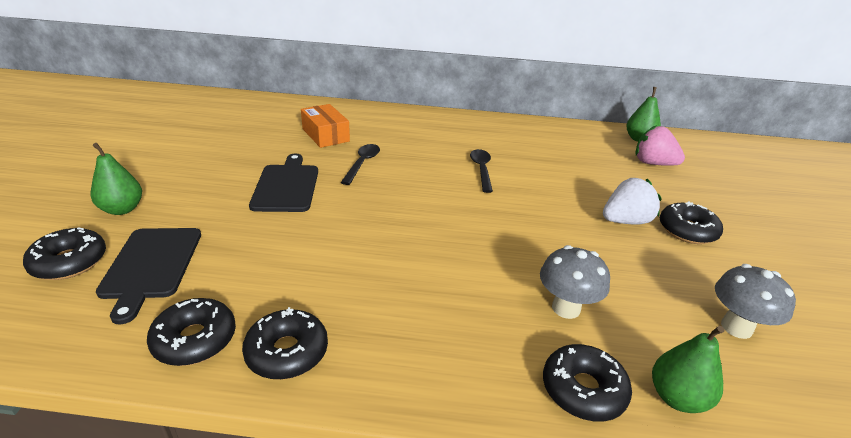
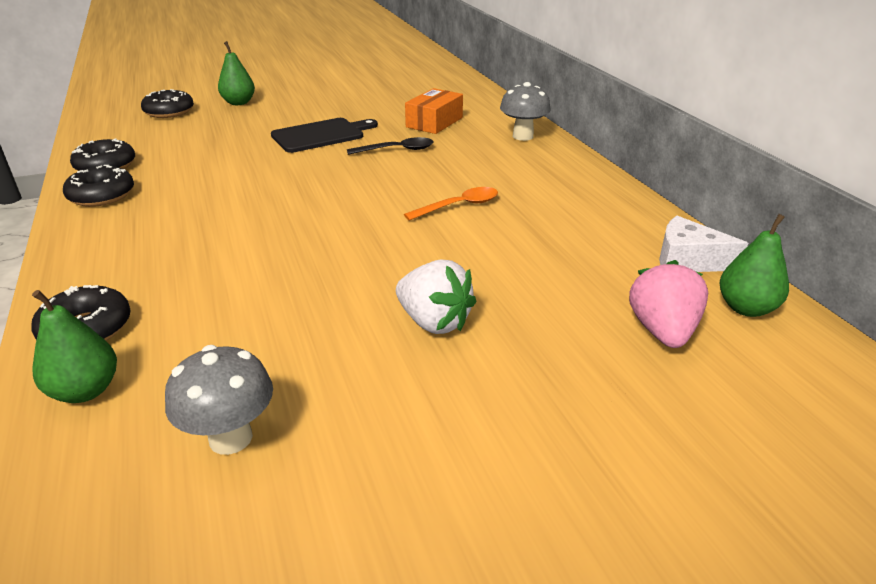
camera: 65 degrees right, 0 degrees up
(151, 266) = (178, 131): black cutting board -> none
(481, 170) = (459, 206): black spoon -> orange spoon
(566, 308) = (210, 302): grey mushroom -> grey mushroom (523, 136)
(590, 134) = (687, 260): none -> white cheese
(687, 230) = (459, 381): black donut -> none

